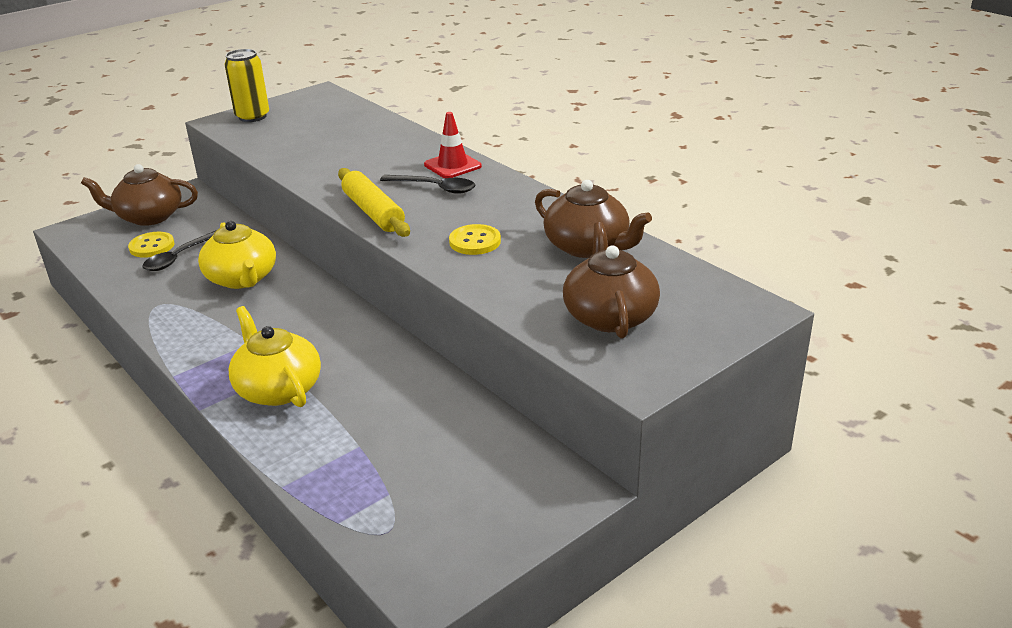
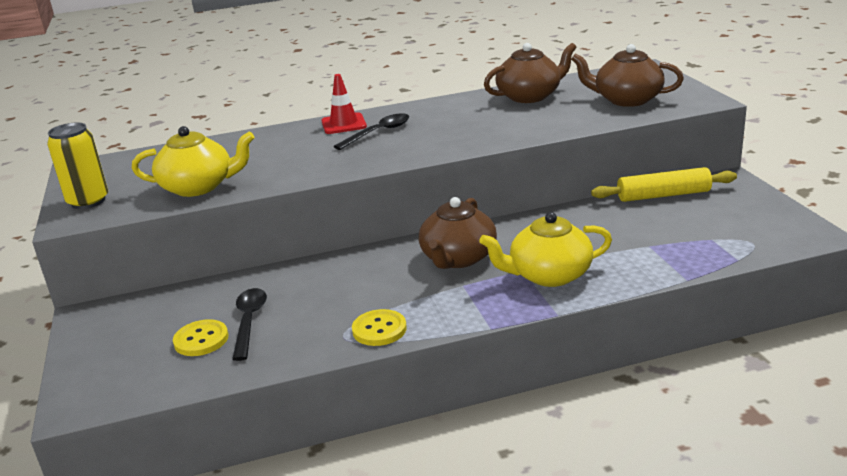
camera: 65 degrees left, 5 degrees down
(149, 217) = (120, 342): brown teapot -> brown teapot (458, 258)
(179, 257) = (249, 321): black spoon -> black spoon turned 150 degrees counterclockwise
(242, 278) = (337, 285): yellow teapot -> yellow teapot (198, 187)
(373, 212) = (397, 157): yellow rolling pin -> yellow rolling pin (663, 195)
(475, 241) = (488, 126): yellow button -> yellow button (379, 329)

